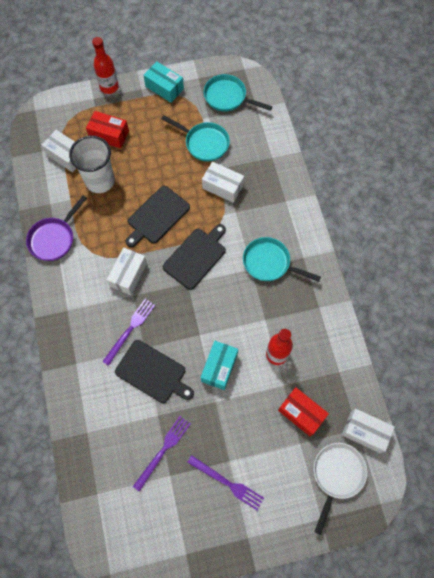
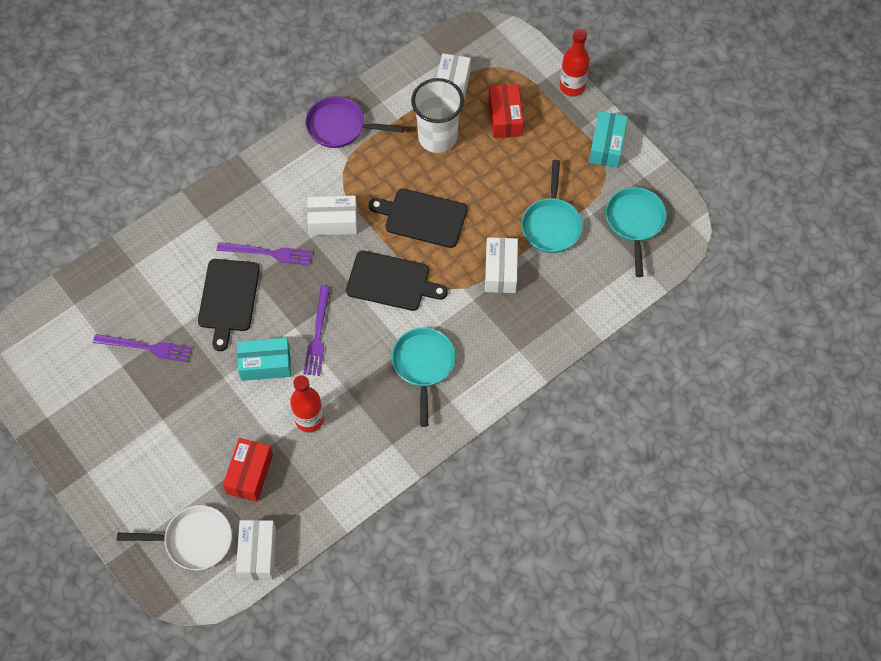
camera: 65 degrees right, 5 degrees down
(227, 483) = (137, 427): purple fork -> purple fork (318, 334)

